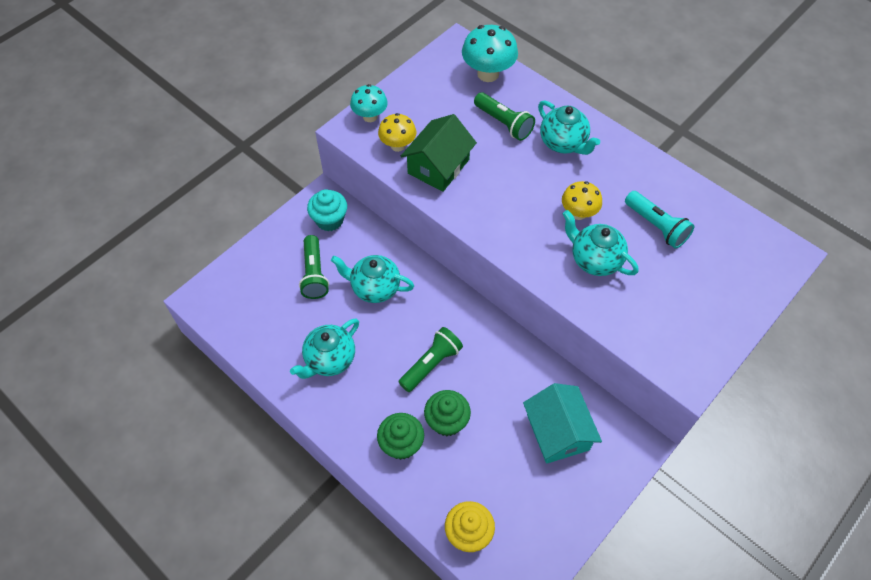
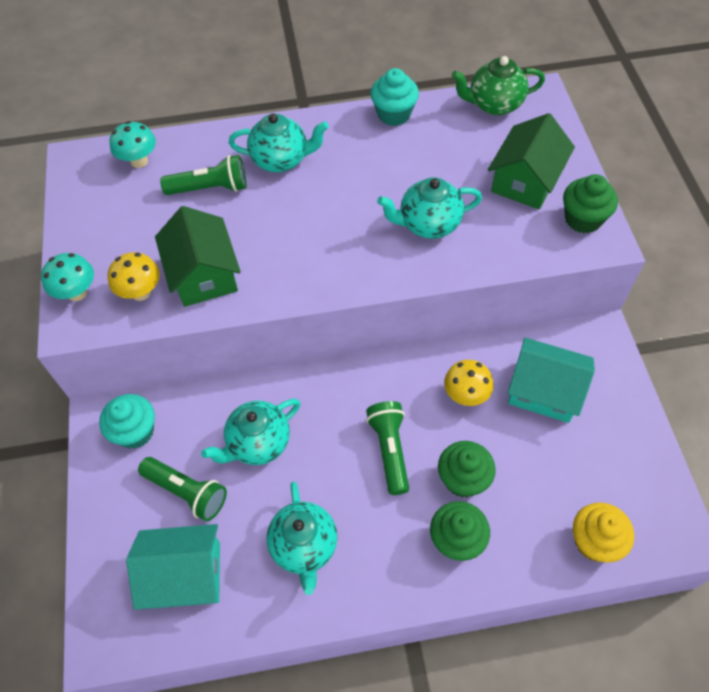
camera: 50 degrees left, 0 degrees up
(266, 310) = (185, 574): none -> turquoise house
(488, 74) = (139, 161): turquoise mushroom -> turquoise mushroom, size x0.65
(578, 213) = (368, 202): yellow mushroom -> yellow mushroom (466, 395)
(656, 226) = (434, 157): turquoise flashlight -> none
(670, 178) = (394, 114): none -> turquoise cupcake
(694, 295) = (525, 181): none -> green house
(696, 353) = (583, 219): none -> green cupcake
(746, 232) = (494, 104): none -> green teapot

